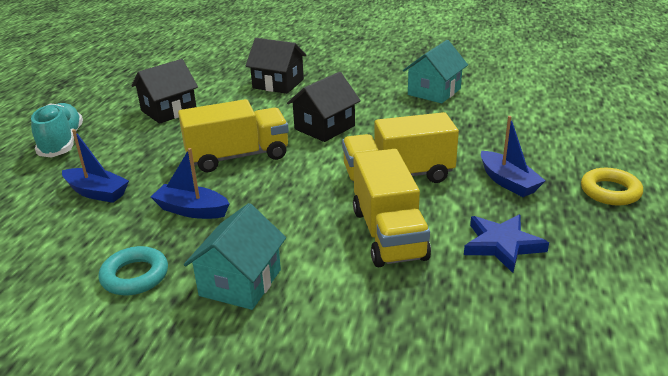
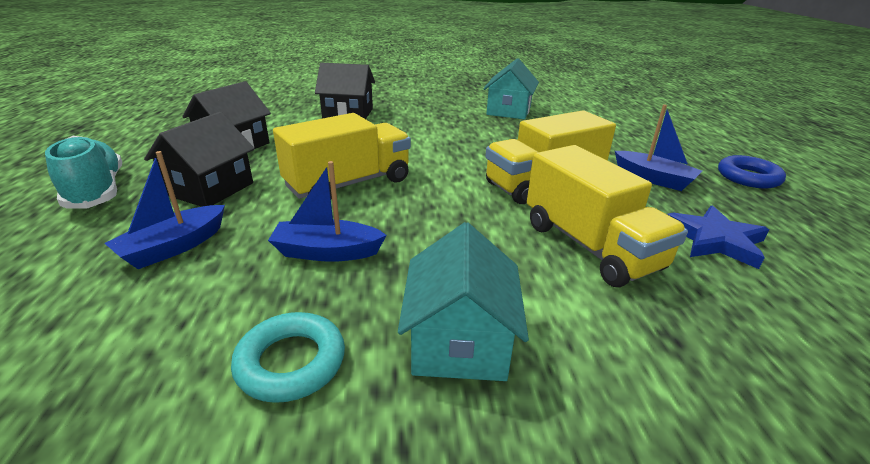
camera: 20 degrees left, 0 degrees up
(97, 192) = (174, 247): blue boat -> blue boat turned 120 degrees clockwise
(324, 127) = (427, 147): black house -> black house (210, 189)
(610, 191) = (748, 177): yellow ring -> blue ring

